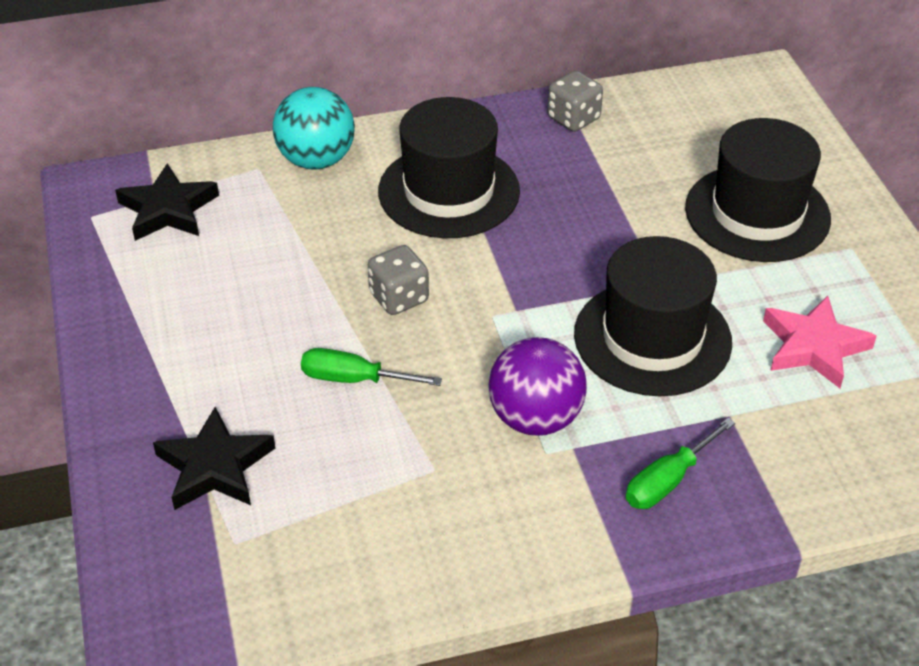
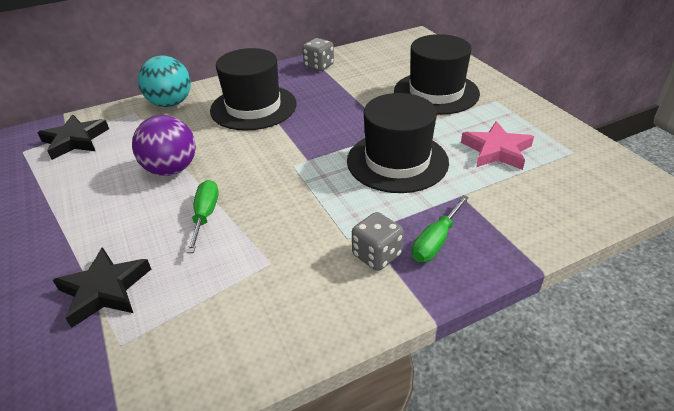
camera: 10 degrees left, 5 degrees down
(354, 379) = (205, 215): green screwdriver -> green screwdriver turned 90 degrees clockwise
(399, 298) = (230, 164): grey dice -> grey dice (376, 255)
(535, 418) = (335, 218): purple ball -> purple ball (171, 169)

